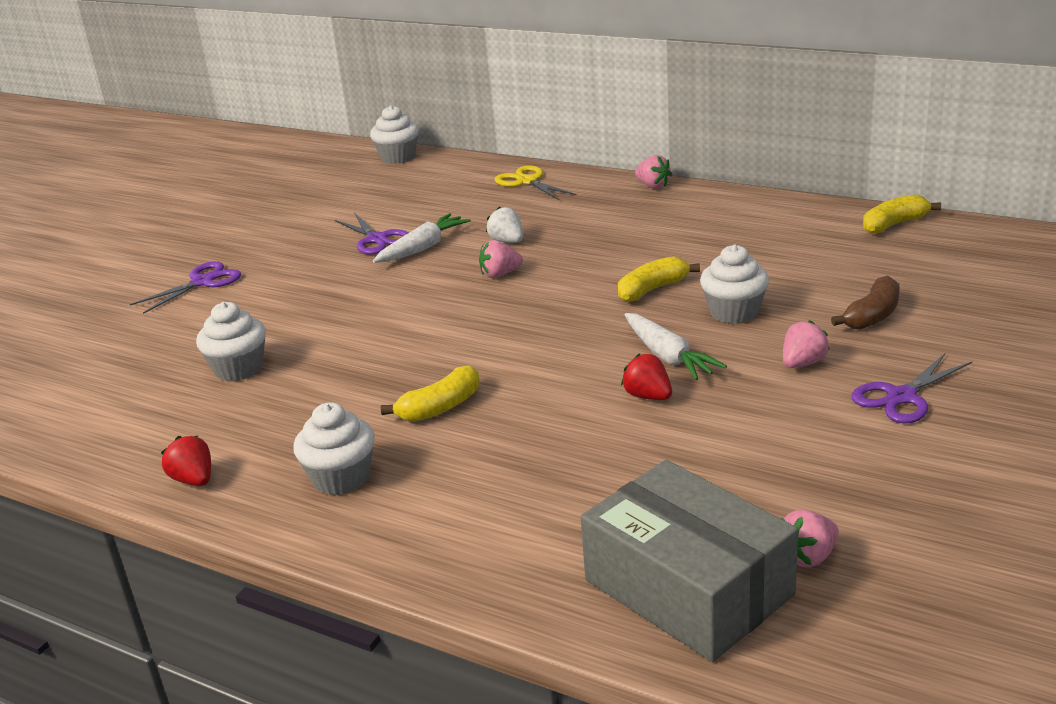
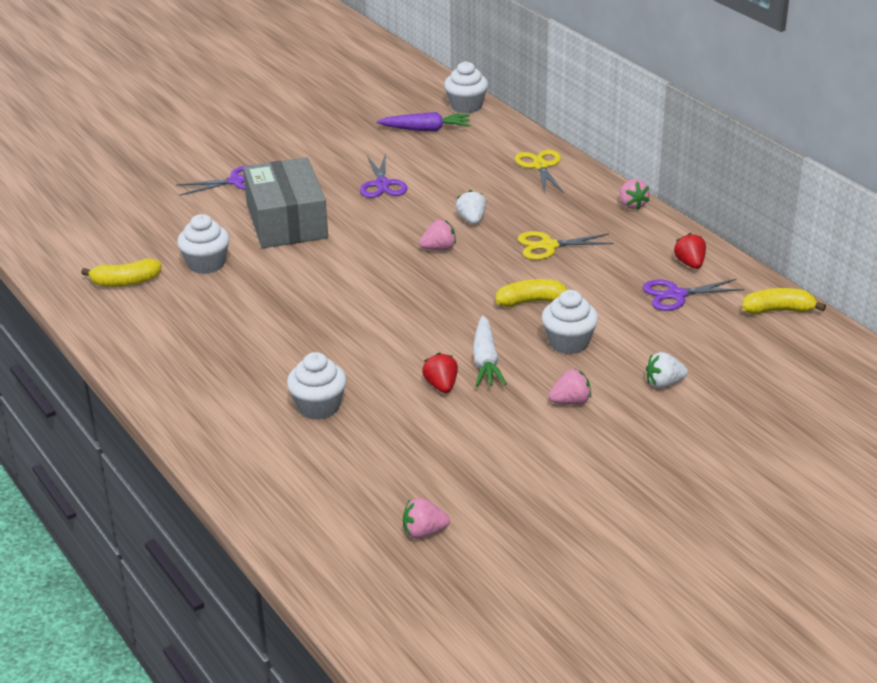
camera: 25 degrees right, 5 degrees up
(194, 480) = (121, 337): red strawberry -> red strawberry (690, 264)
(341, 478) = (204, 370): white cupcake -> white cupcake (318, 407)
(376, 184) = (426, 129): none -> purple carrot
(423, 248) = (407, 204): white carrot -> none
(440, 407) = (304, 342): yellow banana -> yellow banana (125, 282)
(500, 274) = (439, 248): pink strawberry -> pink strawberry turned 150 degrees clockwise
(612, 240) = (548, 246): none -> yellow scissors
(688, 587) = (335, 521): grey box -> grey box (287, 221)
(872, 316) = (664, 383): brown banana -> white strawberry
(902, 397) = (608, 453): purple scissors -> purple scissors (676, 295)

